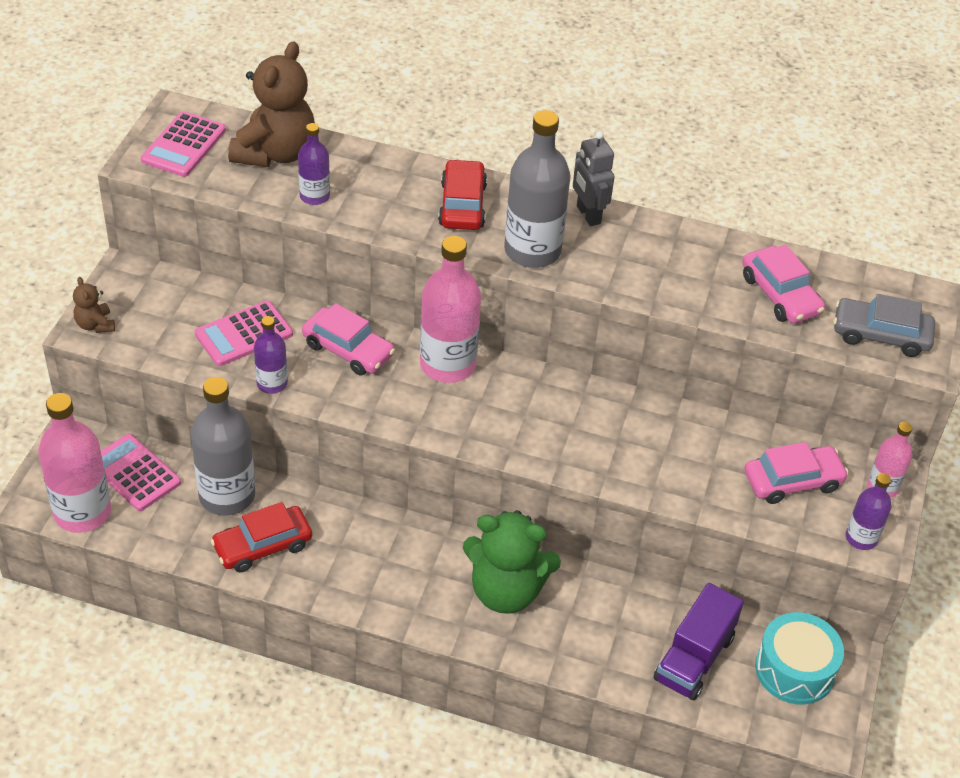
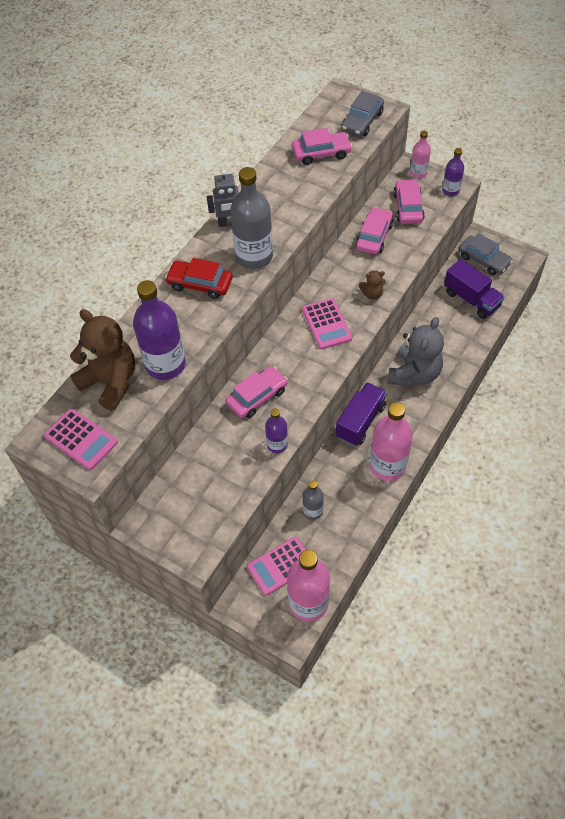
camera: 70 degrees left, 10 degrees up
(95, 325) = (191, 550): brown teddy bear -> brown teddy bear (372, 294)
(227, 495) = (312, 511): grey bottle -> grey bottle, size x0.54
(244, 334) = (226, 455): pink calculator -> pink calculator (326, 324)
(262, 546) = (358, 495): red car -> none
(314, 196) = (165, 364): purple bottle -> purple bottle, size x1.86
(395, 531) = (360, 421): none -> purple truck
(447, 364) = (284, 345): pink bottle -> pink bottle (387, 465)
(506, 591) = (414, 374): green teddy bear -> grey teddy bear
(706, 443) = (374, 236): none -> pink car
(794, 669) = (483, 260): turquoise drum -> grey car

